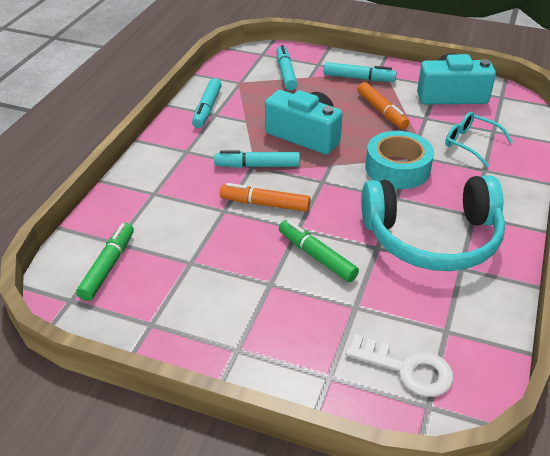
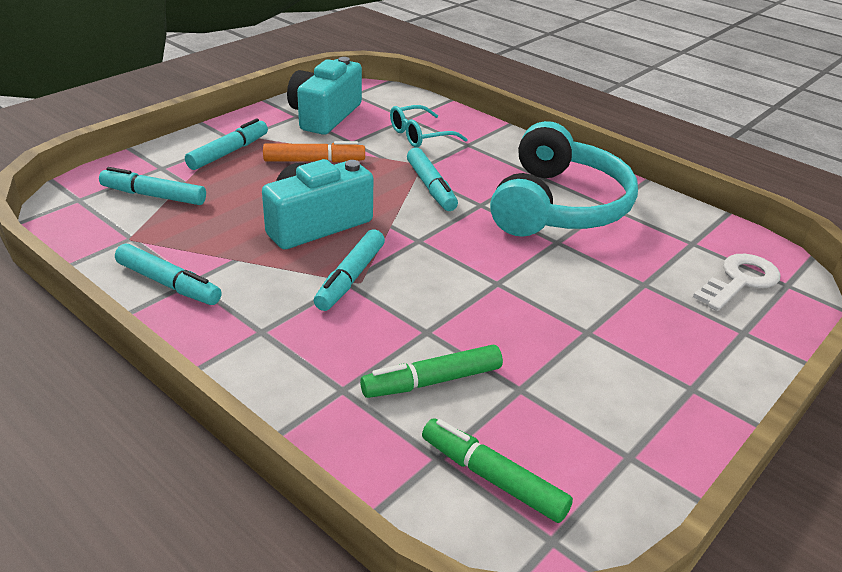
camera: 70 degrees left, 5 degrees down
(265, 204) = (436, 294): orange marker -> none
(317, 256) = (554, 284): green marker -> green marker (432, 381)
(397, 168) = (431, 187): turquoise tape -> turquoise marker

